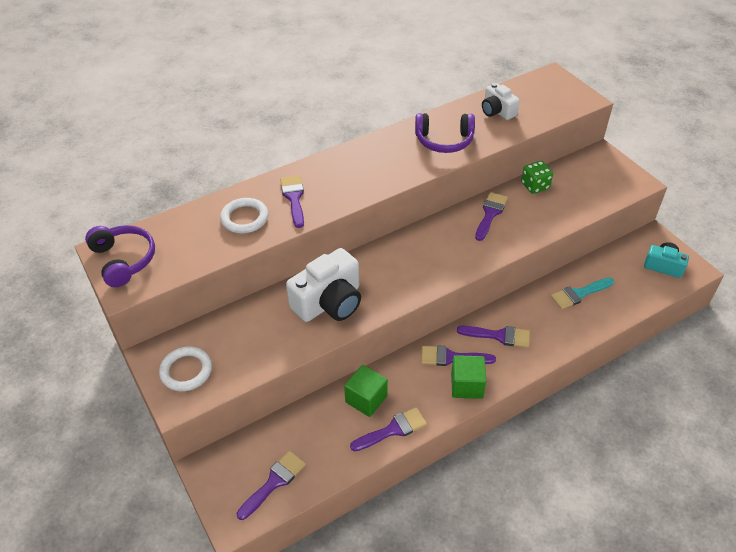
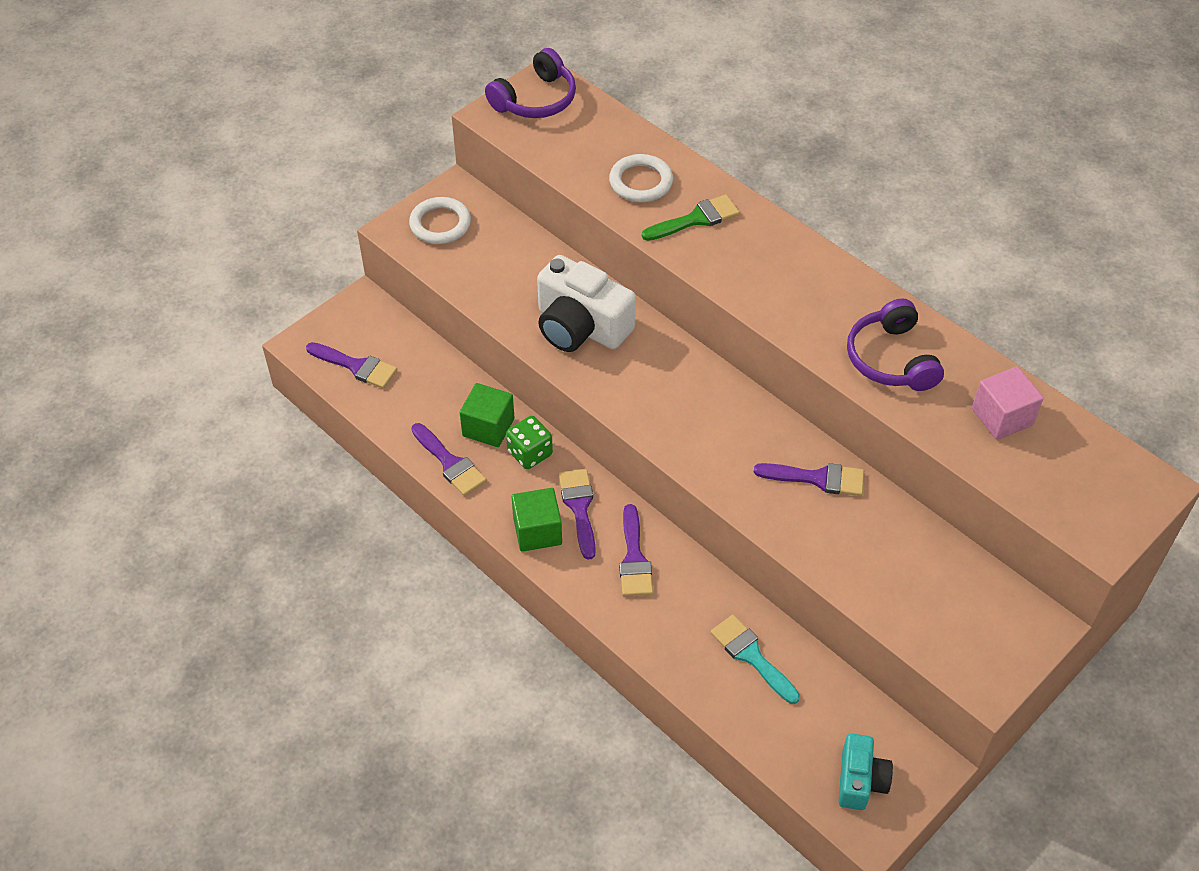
camera: 75 degrees right, 5 degrees up
(294, 198) = (696, 219): purple brush -> green brush
(497, 111) = (1002, 417): white camera -> pink cube
(535, 186) = (909, 531): green dice -> green dice (530, 453)

